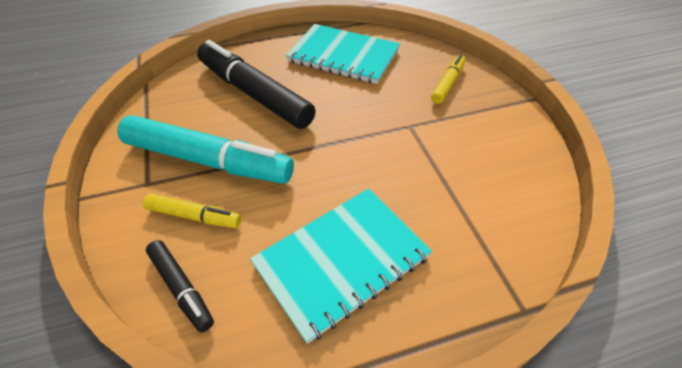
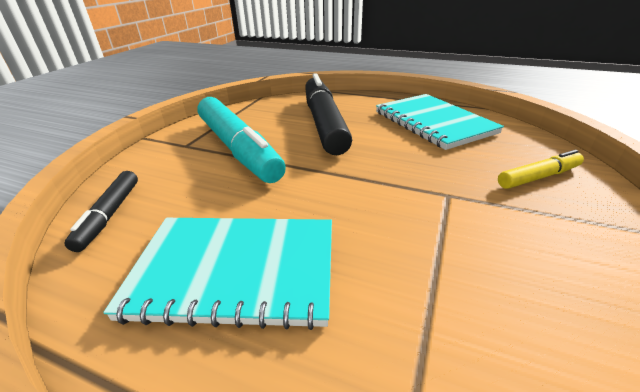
camera: 40 degrees right, 15 degrees down
(194, 216) = (182, 176): yellow marker -> none

